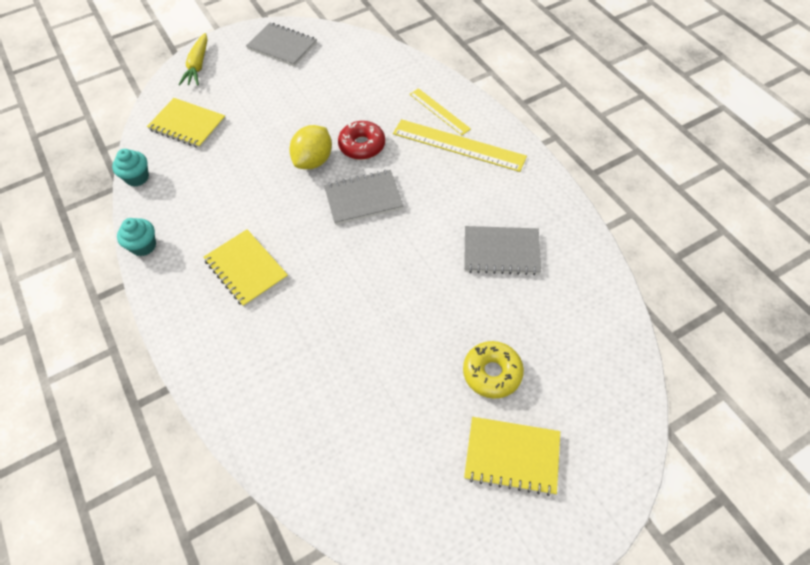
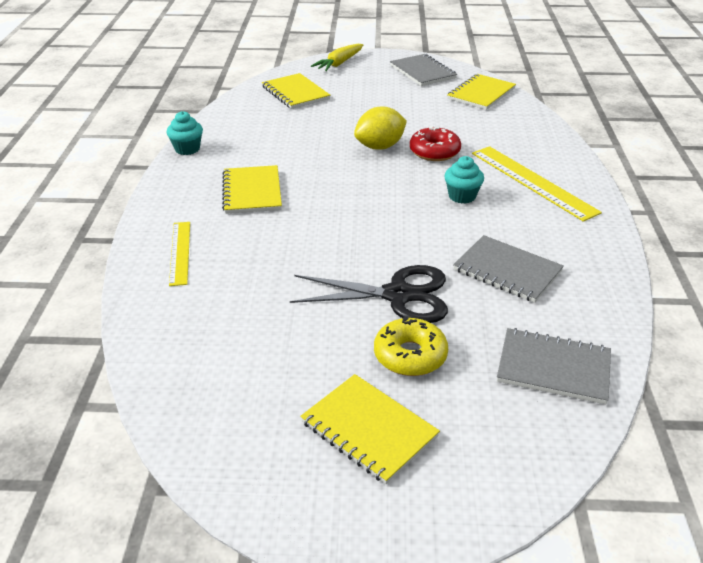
camera: 30 degrees right, 20 degrees down
(137, 177) = (225, 110): turquoise cupcake -> turquoise cupcake (462, 196)
(351, 54) = (481, 94): none -> yellow notebook
(363, 199) = (401, 185): grey notebook -> grey notebook (553, 368)
(439, 111) = (534, 153): yellow ruler -> yellow ruler (180, 252)
(444, 319) = (398, 295): none -> black scissors

